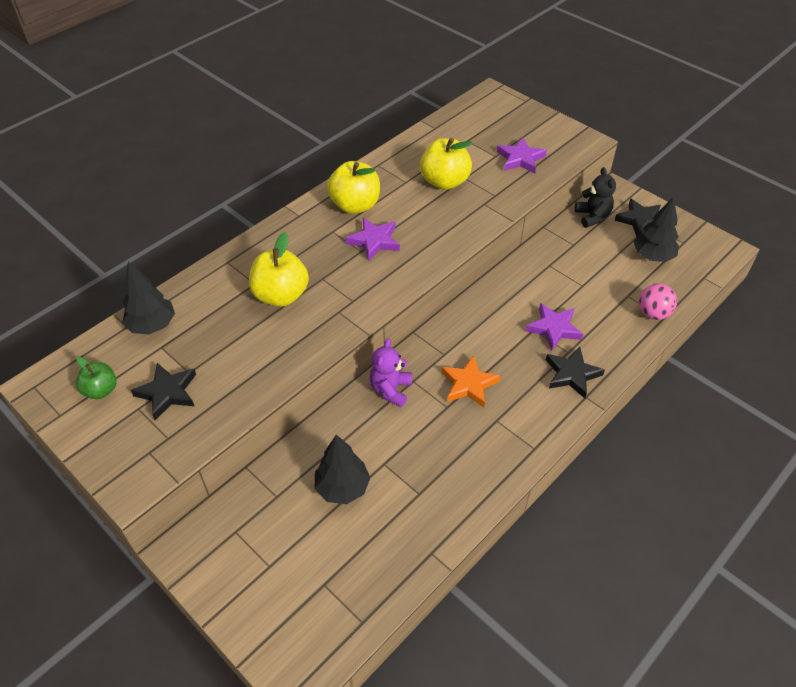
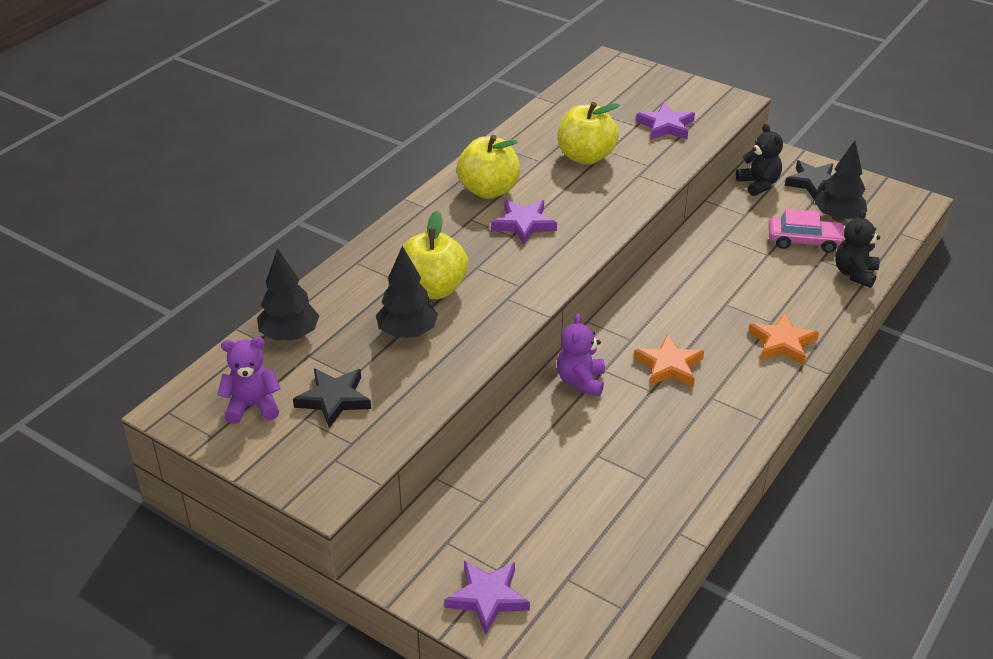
camera: 10 degrees left, 10 degrees down
(101, 390) = (252, 406): green apple -> purple teddy bear
(342, 487) = (557, 484): black tree -> black tree (407, 333)
(554, 328) = (748, 300): purple star -> purple star (487, 597)
(572, 374) = (782, 343): black star -> orange star
(617, 276) = (804, 241): none -> pink car
(653, 313) = (855, 274): pink ball -> black teddy bear

